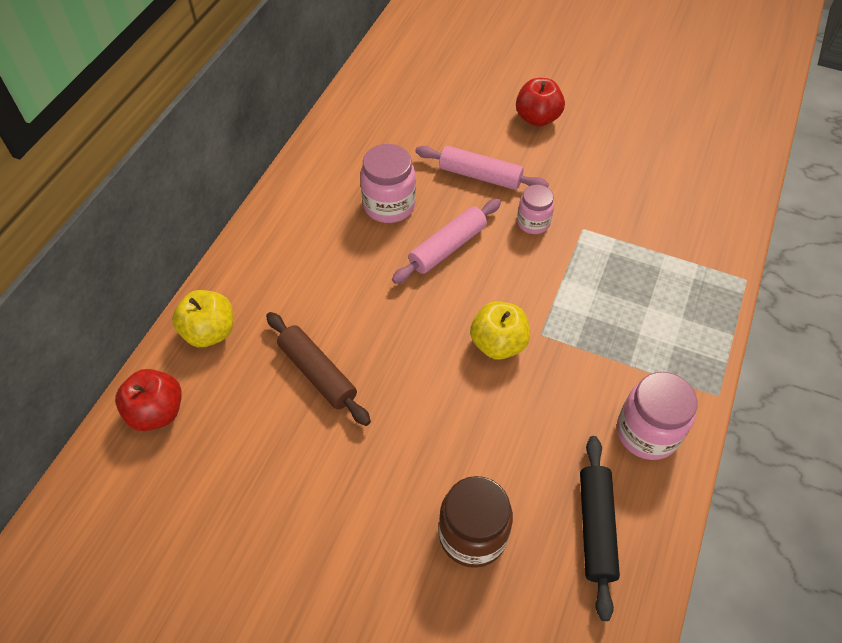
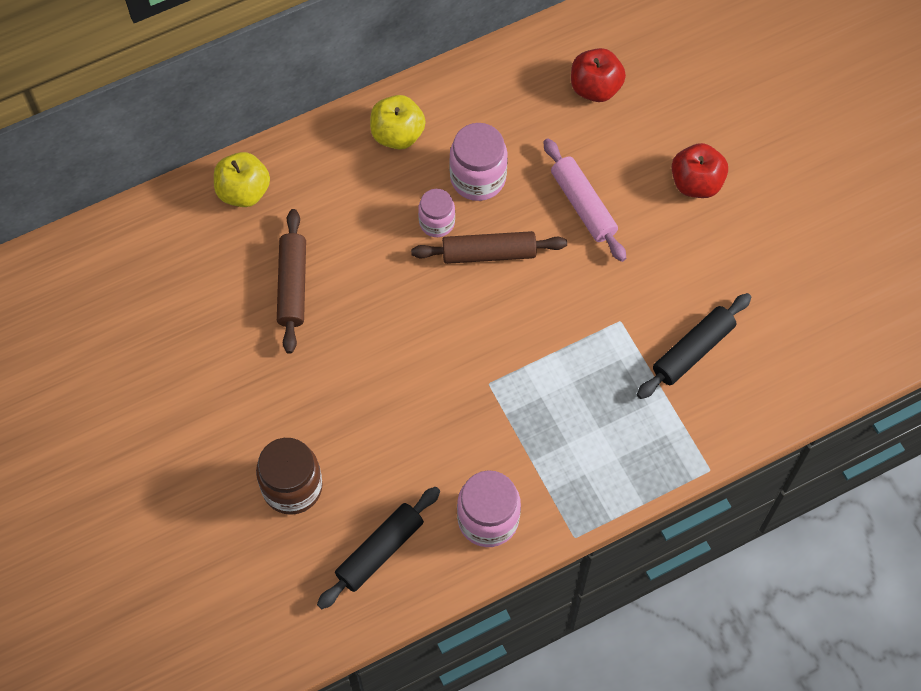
camera: 40 degrees right, 10 degrees up
(157, 412) = (158, 230): red apple -> red apple (595, 88)
(448, 247) = (489, 253): pink rolling pin -> brown rolling pin
(498, 344) = (447, 365): yellow apple -> yellow apple (397, 134)
(533, 222) = (583, 283): pink jar -> pink jar (437, 222)
(649, 214) = (693, 351): none -> black rolling pin

